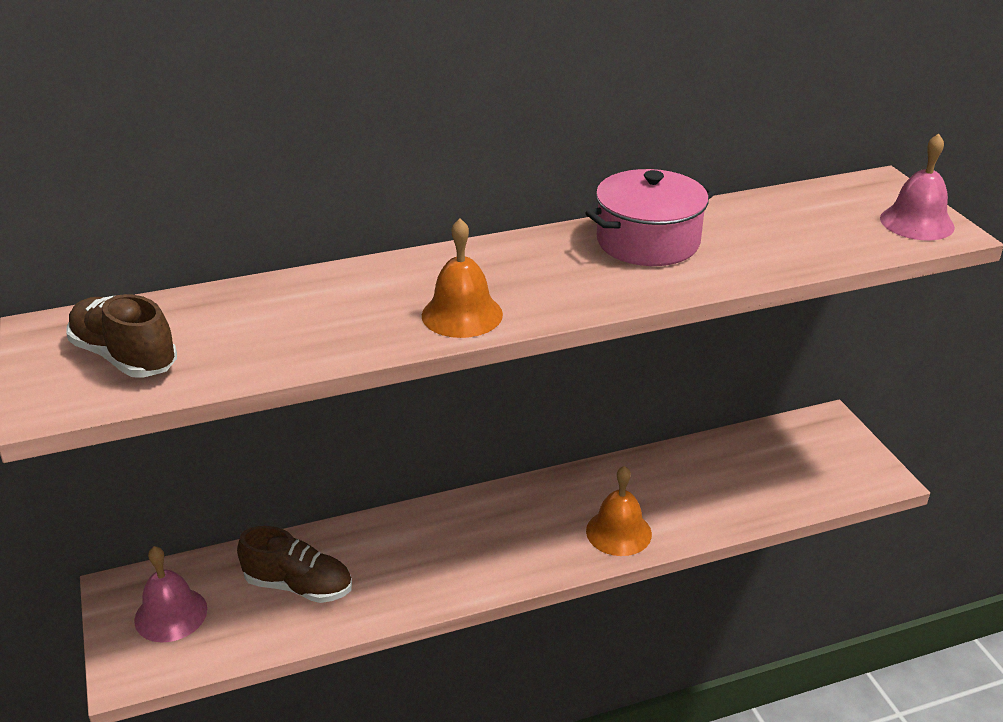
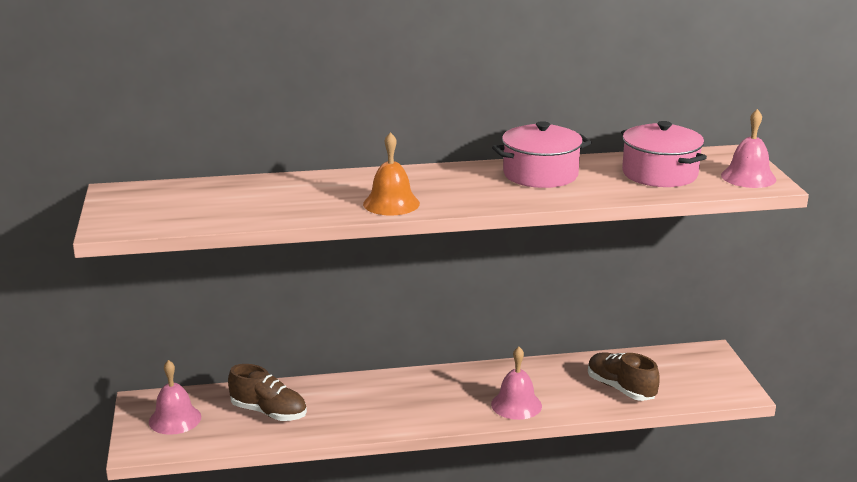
camera: 10 degrees right, 10 degrees down
(125, 357) = (162, 208): brown shoe -> brown shoe (620, 388)
(618, 532) = (516, 405): orange bell -> pink bell
(803, 227) = (659, 174): none -> pink pot

